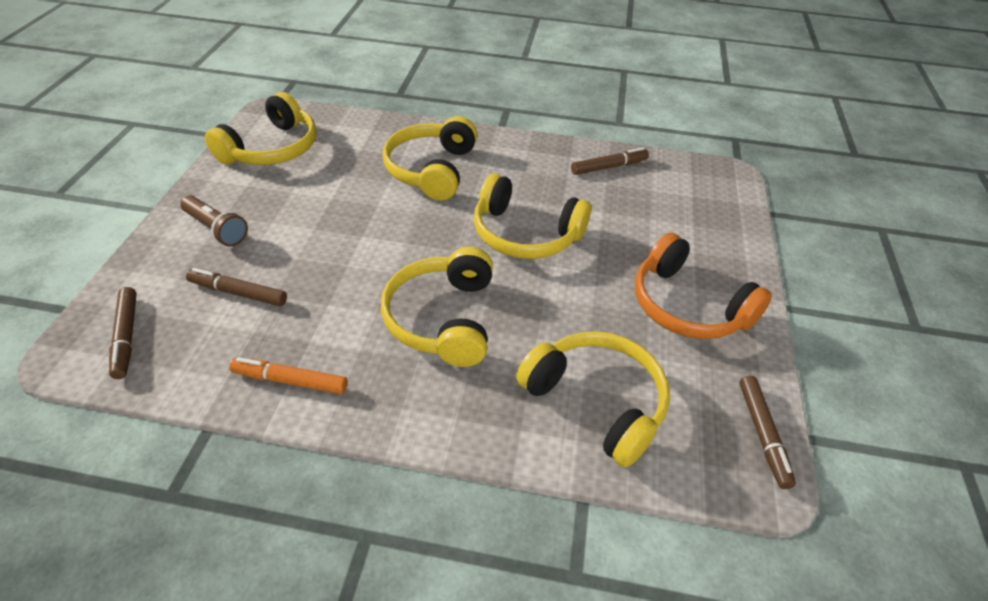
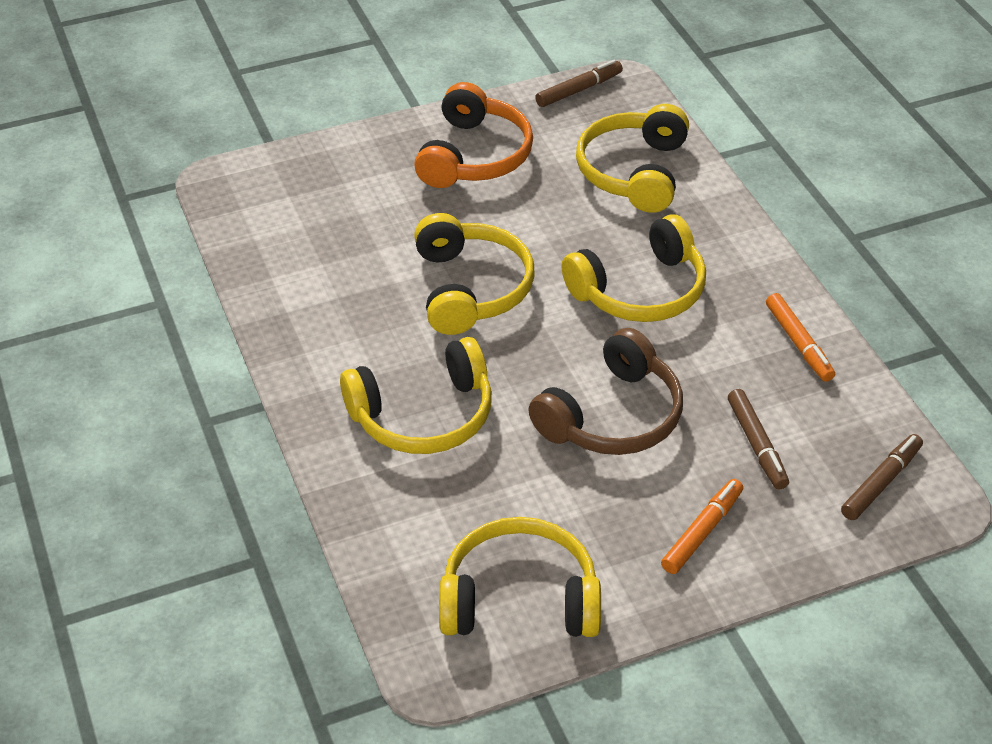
camera: 120 degrees left, 0 degrees up
(216, 229) = (702, 532): brown flashlight -> orange marker
(343, 240) = (612, 416): none -> brown headphones
(609, 167) = (284, 272): brown marker -> none

